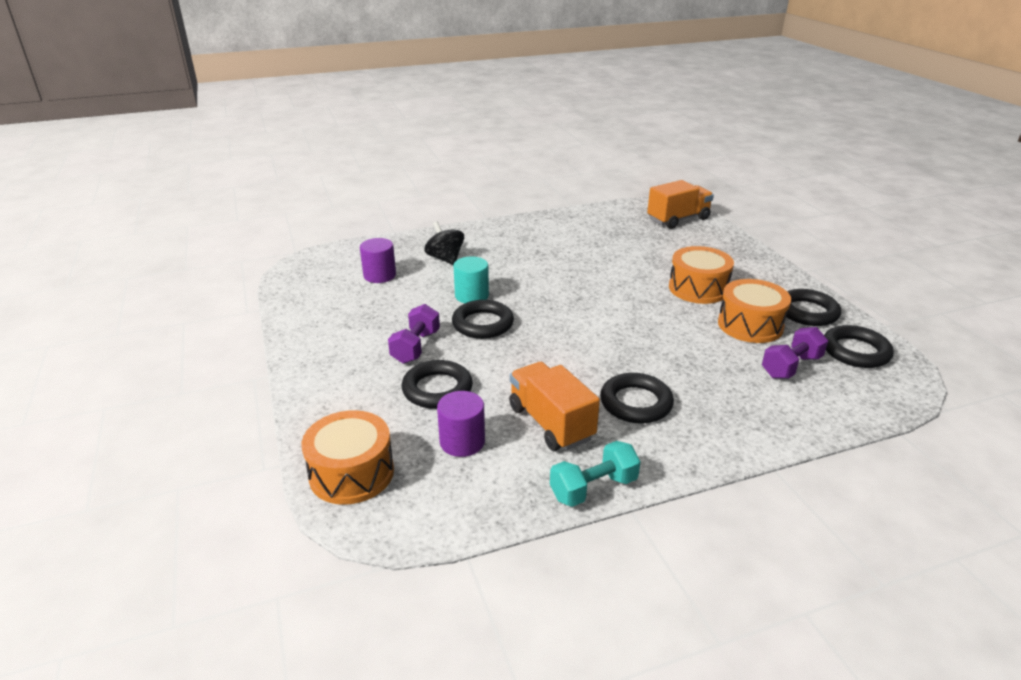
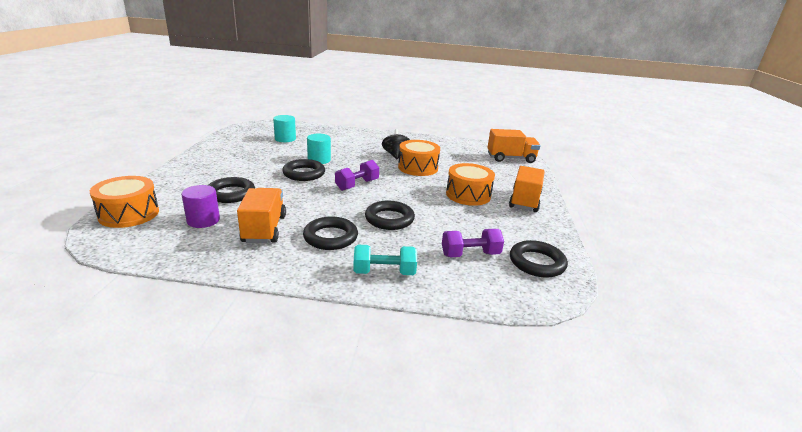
camera: 25 degrees right, 5 degrees down
(379, 275) = (285, 139): purple cylinder -> turquoise cylinder
(416, 347) = (251, 173): purple dumbbell -> purple dumbbell (357, 185)
(445, 259) = (332, 141): black spinning top -> black spinning top (395, 155)
(593, 488) = (235, 268): turquoise dumbbell -> turquoise dumbbell (384, 272)
(750, 325) = (475, 224): orange drum -> orange drum (418, 167)
(759, 276) = (524, 201): none -> orange truck
(807, 312) = (532, 230): black ring -> black ring (389, 219)

